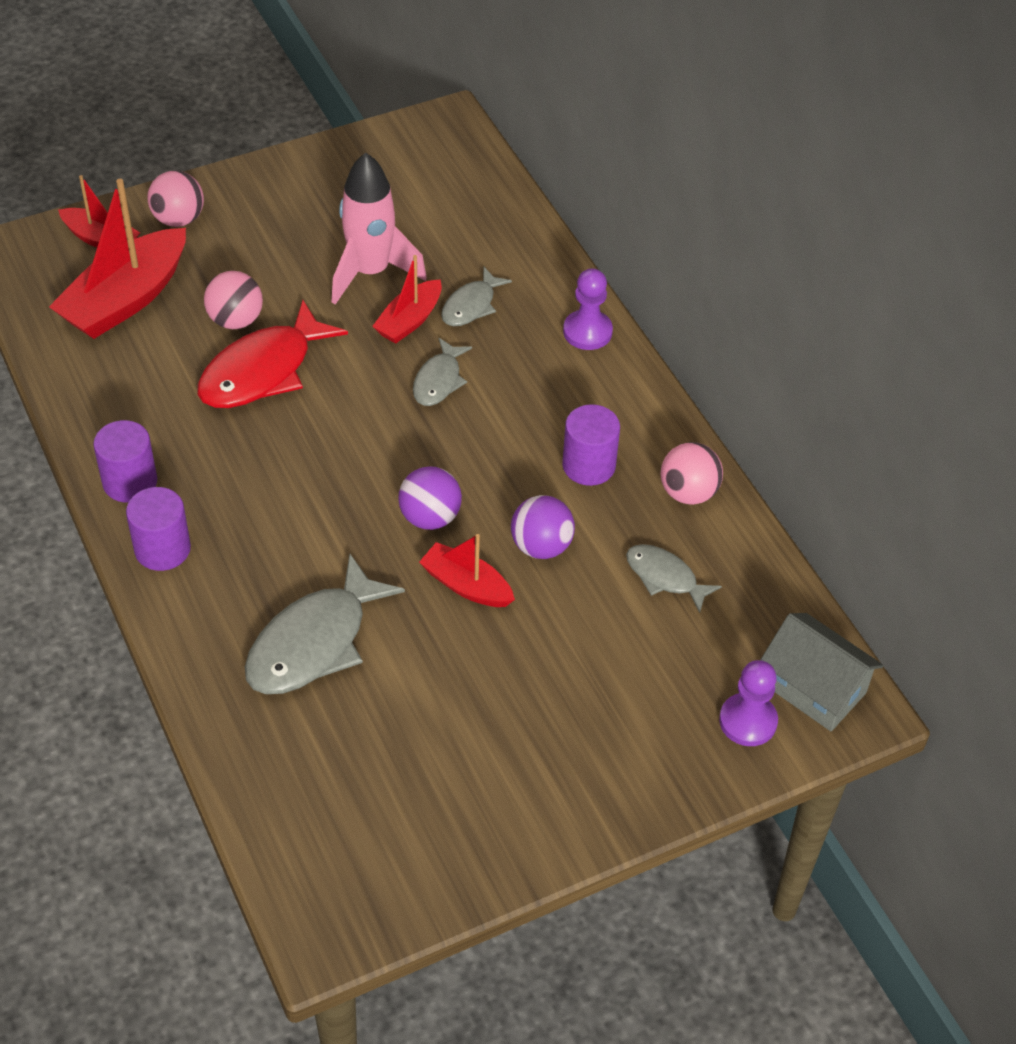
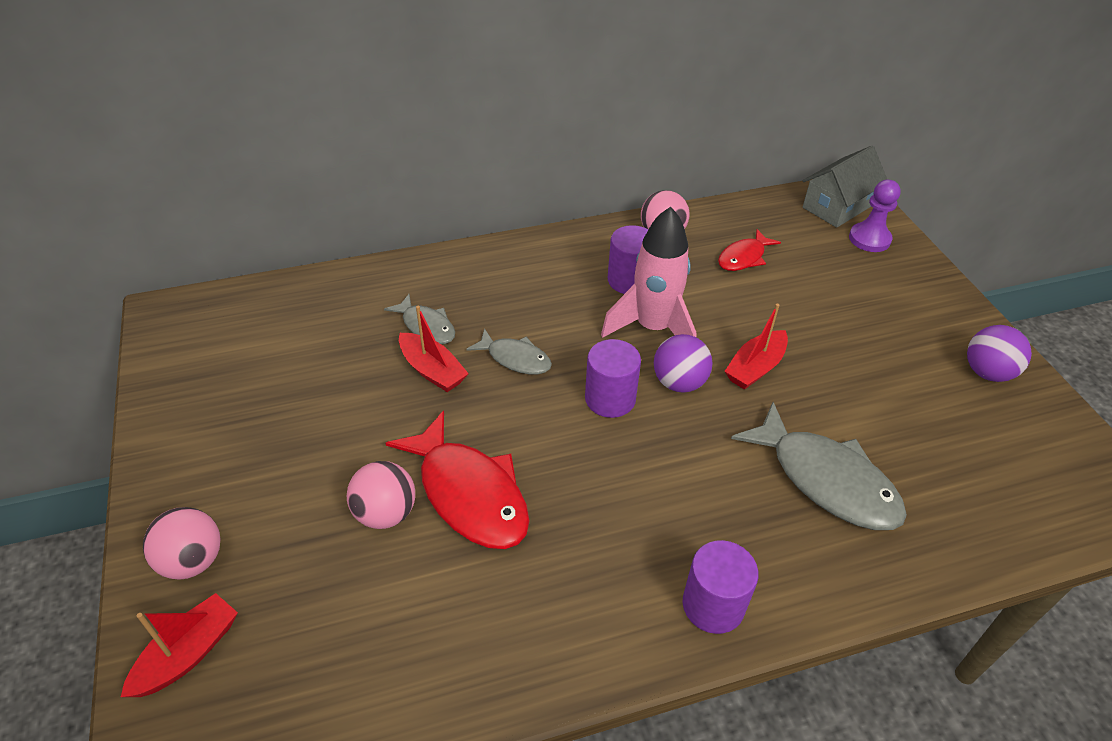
camera: 80 degrees left, 5 degrees down
(125, 299) = (311, 628): red boat -> none
(130, 482) = (613, 635): purple cylinder -> purple cylinder (610, 399)
(370, 272) = (355, 392): pink rocket -> pink rocket (653, 328)
(541, 546) = (713, 318): purple ball -> purple ball (987, 372)
(587, 332) = (480, 261): purple pawn -> none
(664, 577) = (743, 257): grey fish -> red fish

